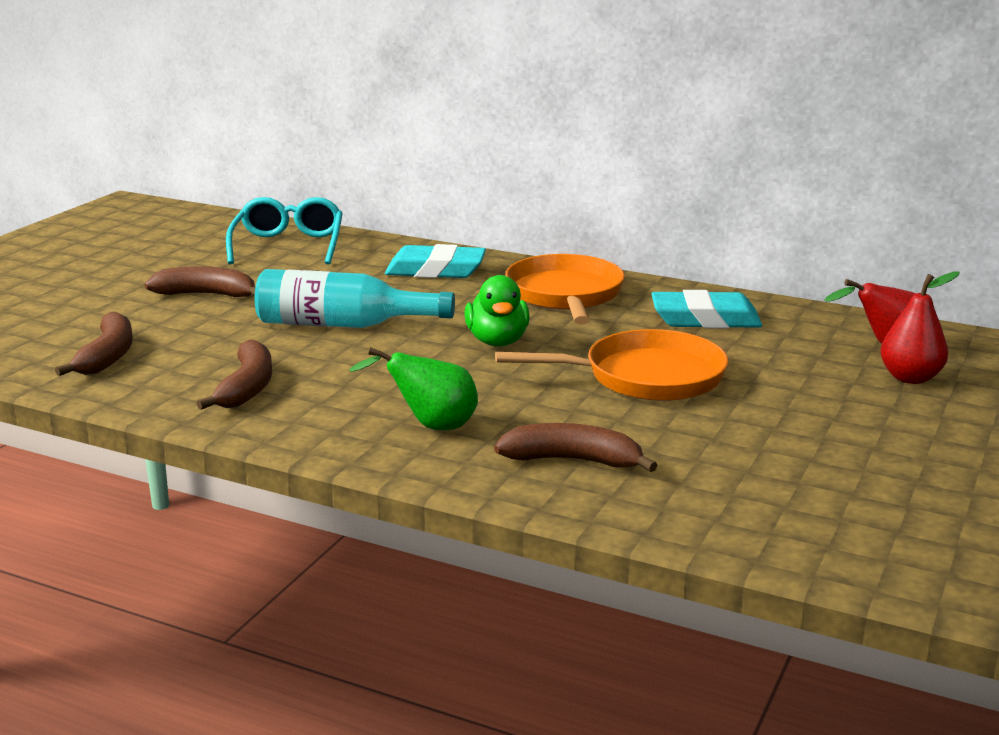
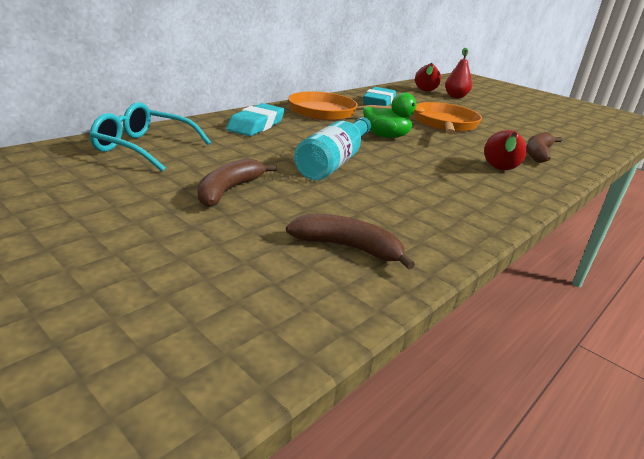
camera: 75 degrees left, 5 degrees up
(247, 387) = (435, 205): brown banana -> none
(431, 426) = (499, 170): green pear -> red pear

